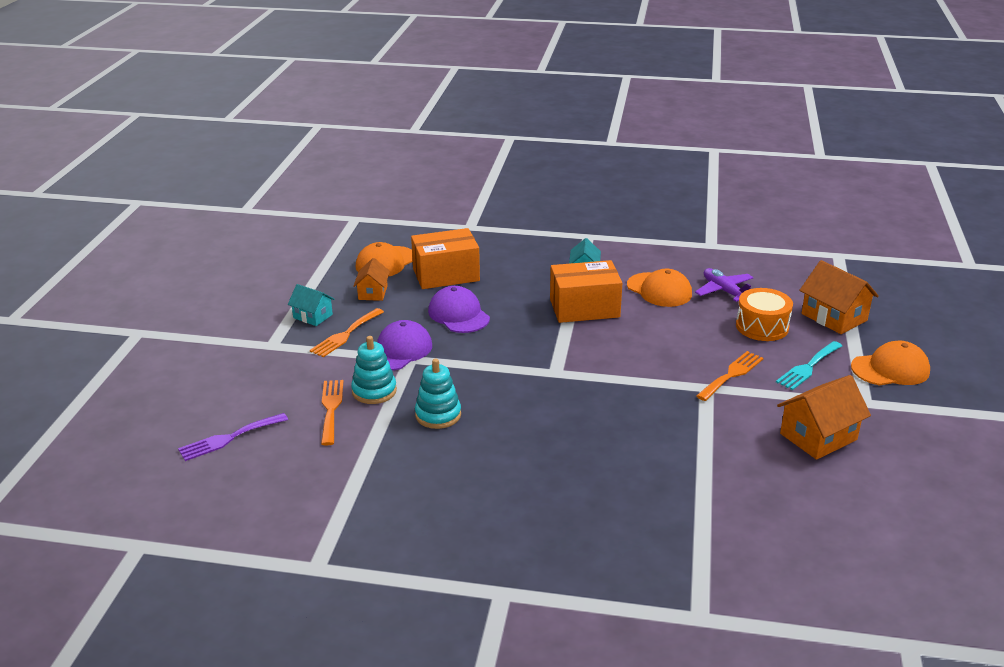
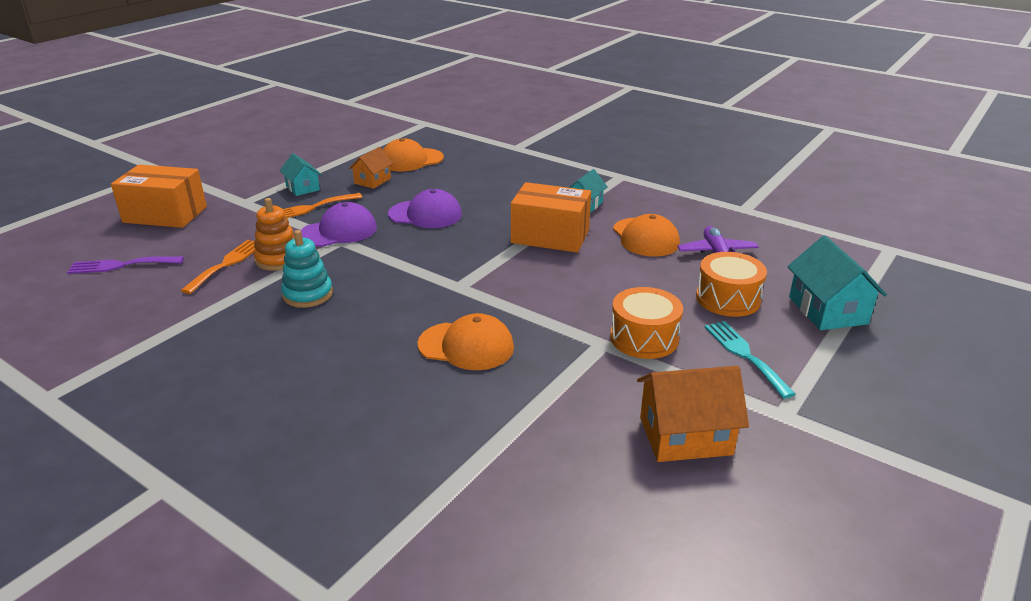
camera: 25 degrees right, 0 degrees up
(374, 391) = (278, 259): turquoise stacking toy -> orange stacking toy
(446, 275) = (451, 180): orange box -> orange box (165, 214)
(458, 314) = (425, 214): purple cap -> purple cap turned 105 degrees clockwise
(731, 374) = (644, 338): orange fork -> orange drum
(808, 367) = (745, 355): turquoise fork -> turquoise fork turned 90 degrees clockwise
(834, 317) = (827, 310): orange house -> turquoise house
(890, 369) = (853, 386): orange cap -> orange cap (466, 346)

